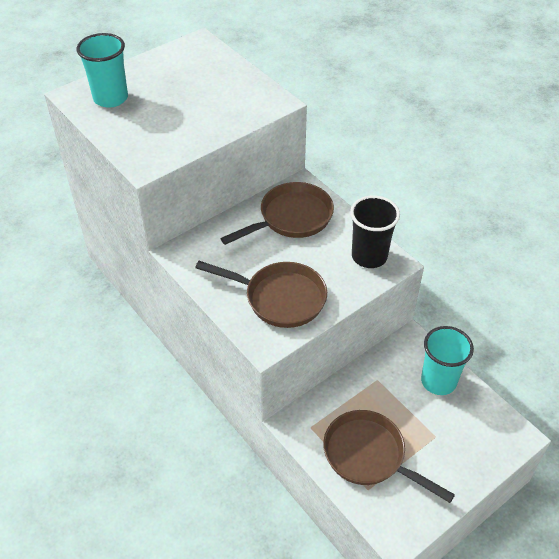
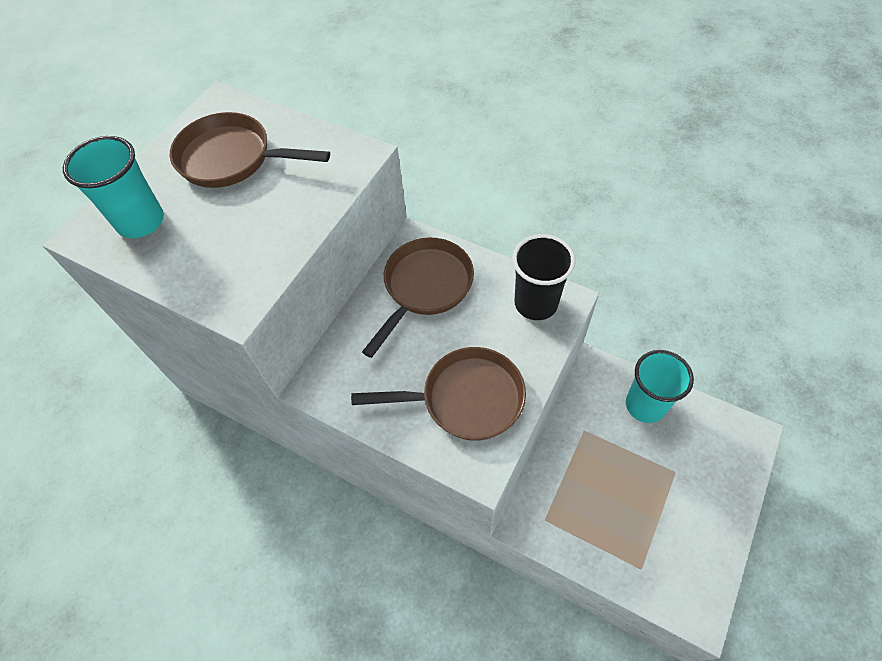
camera: 20 degrees left, 10 degrees up
(369, 455) = (622, 526): brown pan -> brown pan (232, 158)

